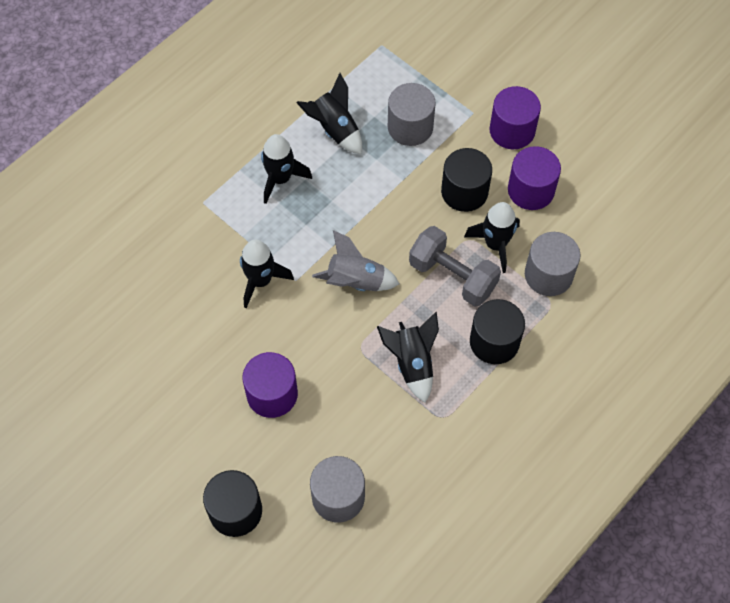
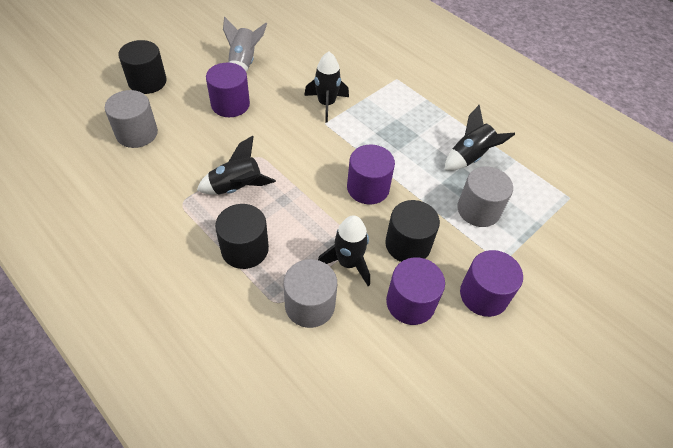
camera: 90 degrees right, 10 degrees down
(280, 179) = (418, 120): black rocket -> none
(356, 281) = (319, 158): grey rocket -> grey rocket (243, 63)
(394, 230) = (368, 188): none -> purple cylinder
(452, 276) = (317, 225): grey dumbbell -> none

